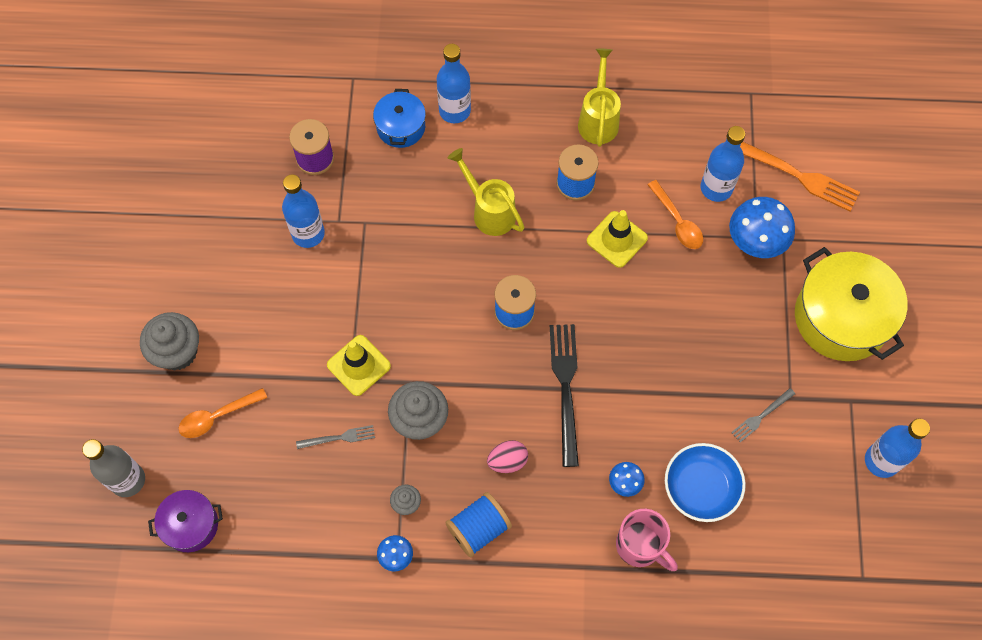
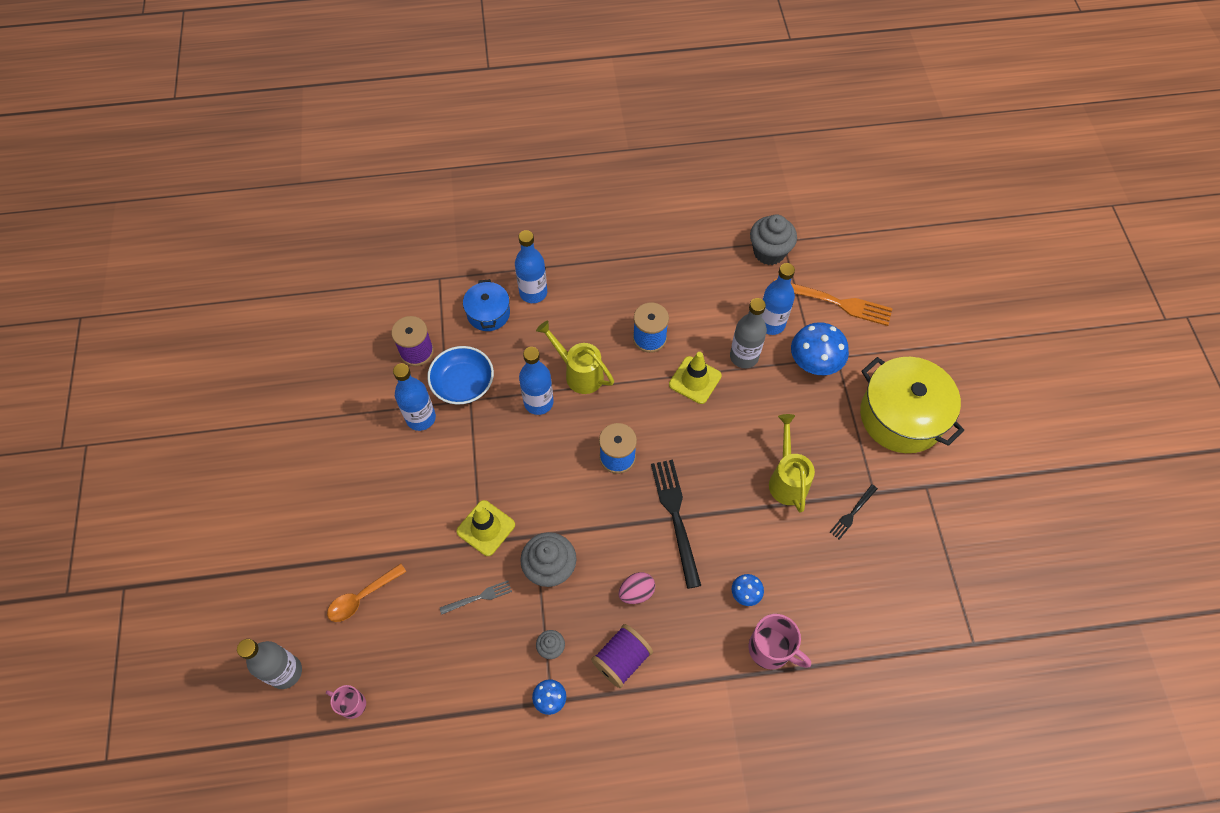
camera: 10 degrees left, 5 degrees down
(177, 352) = (316, 543): grey cupcake -> grey cupcake (769, 252)
(190, 525) = (351, 704): purple pot -> pink mug
(478, 529) = (621, 660): blue spool -> purple spool
(598, 119) = (659, 281): yellow watering can -> yellow watering can (787, 479)
(677, 221) = (744, 356): orange spoon -> grey bottle
(701, 487) = (814, 586): blue bowl -> blue bowl (463, 384)
(761, 416) = (852, 513): grey fork -> black fork
(881, 461) = (965, 535): blue bottle -> blue bottle (538, 402)

